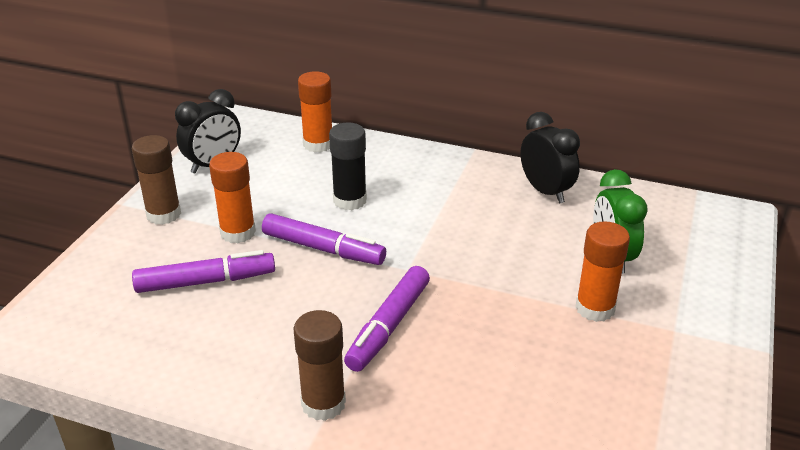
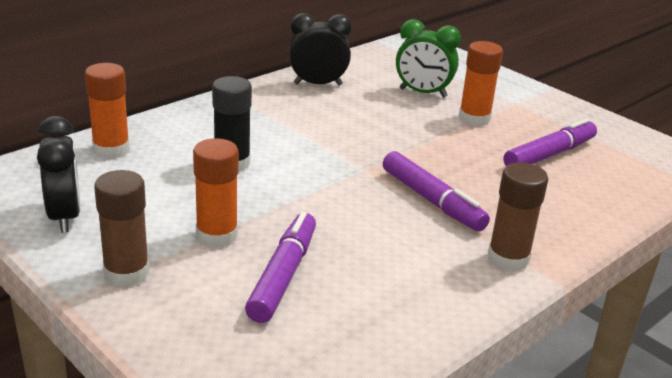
camera: 65 degrees left, 5 degrees down
(323, 249) = (294, 198): purple marker -> purple marker (549, 155)

